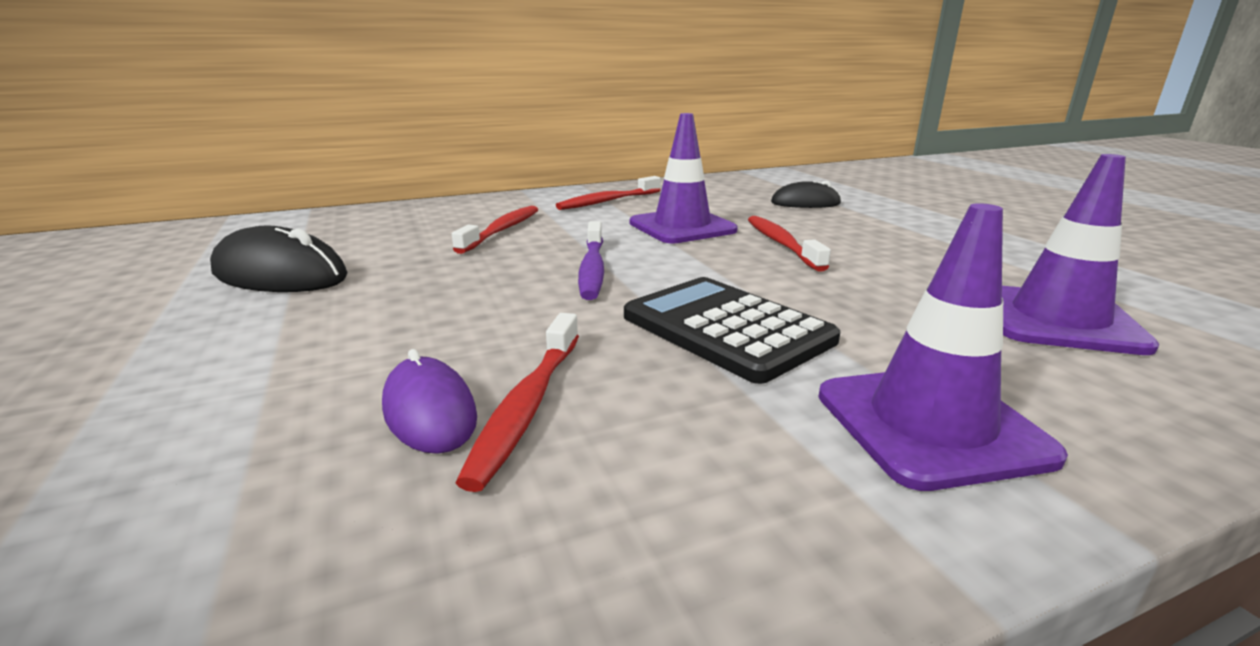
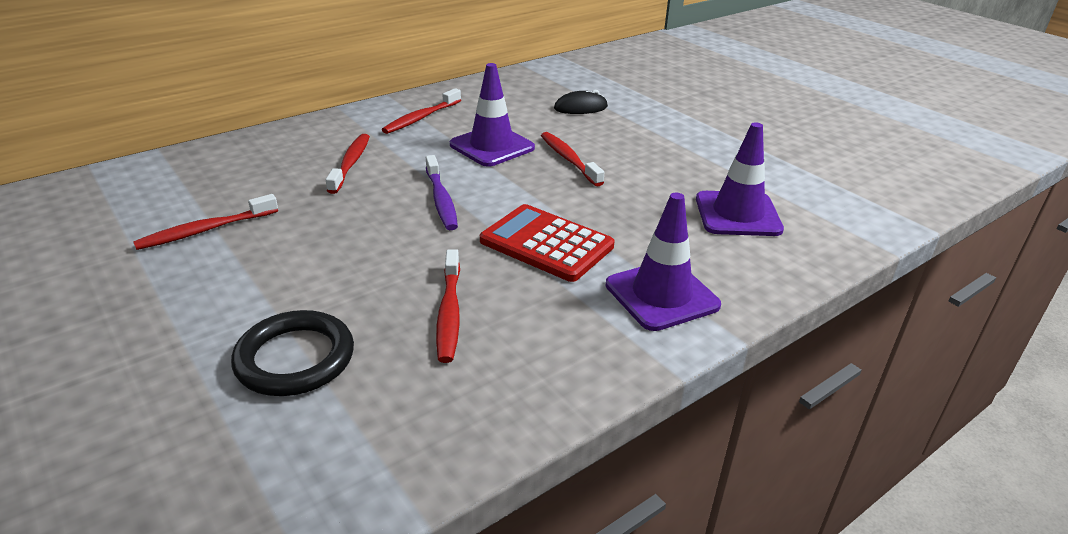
camera: 15 degrees left, 10 degrees up
(228, 444) = (295, 358): none -> black ring
(280, 274) = (205, 230): black mouse -> red toothbrush
(429, 411) = (395, 324): purple mouse -> none
(726, 328) = (546, 244): black calculator -> red calculator

